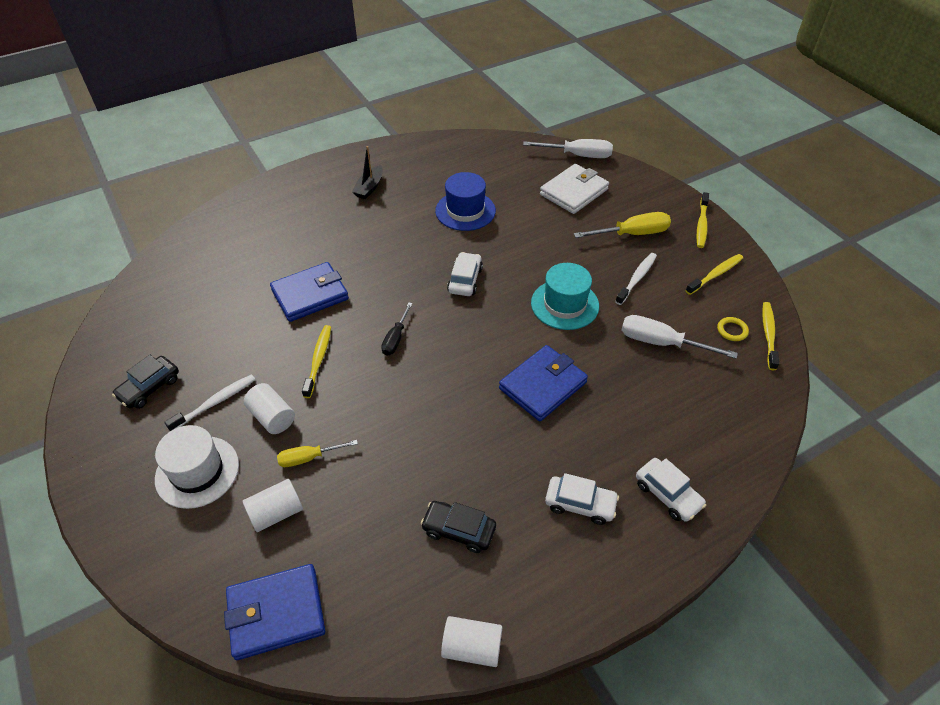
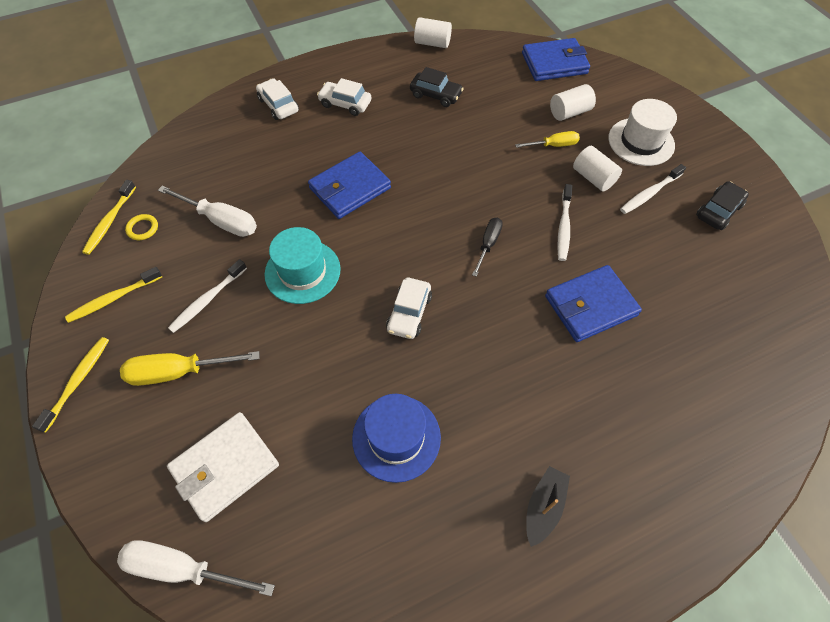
camera: 175 degrees left, 10 degrees up
(318, 360) = (564, 227): yellow toothbrush -> white toothbrush

